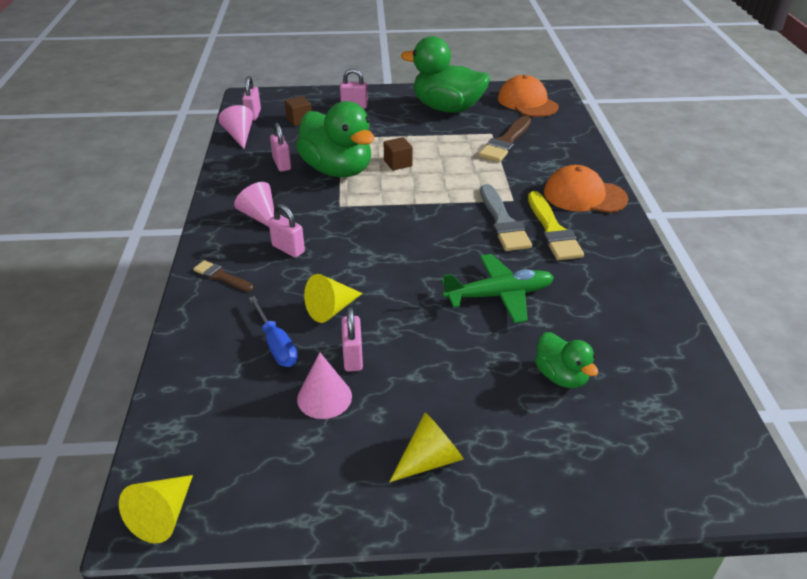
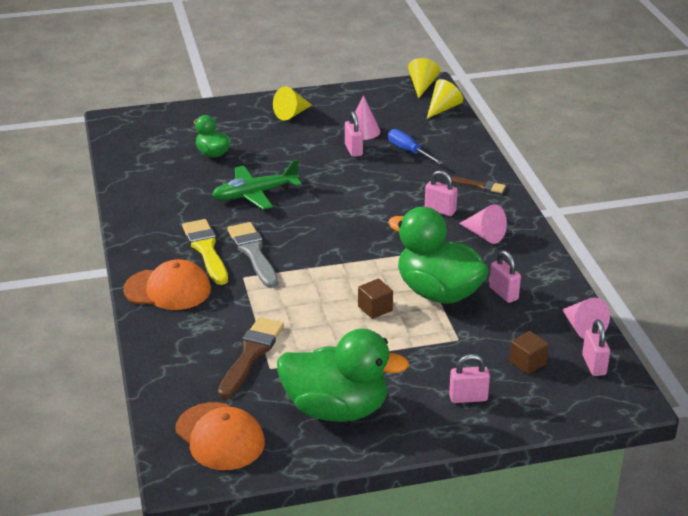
camera: 170 degrees right, 5 degrees down
(331, 309) = (381, 173): yellow cone -> yellow cone (443, 108)

